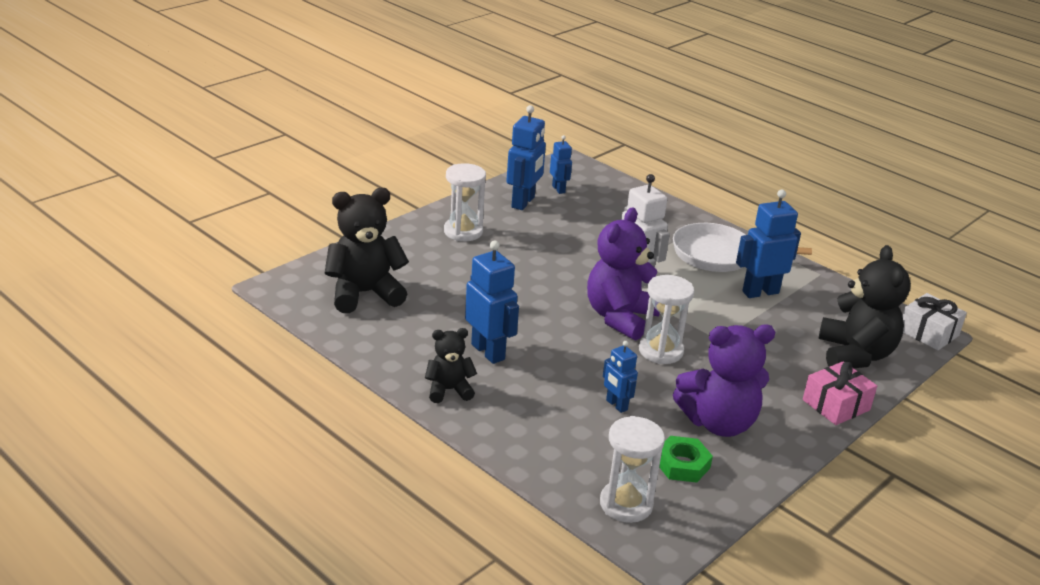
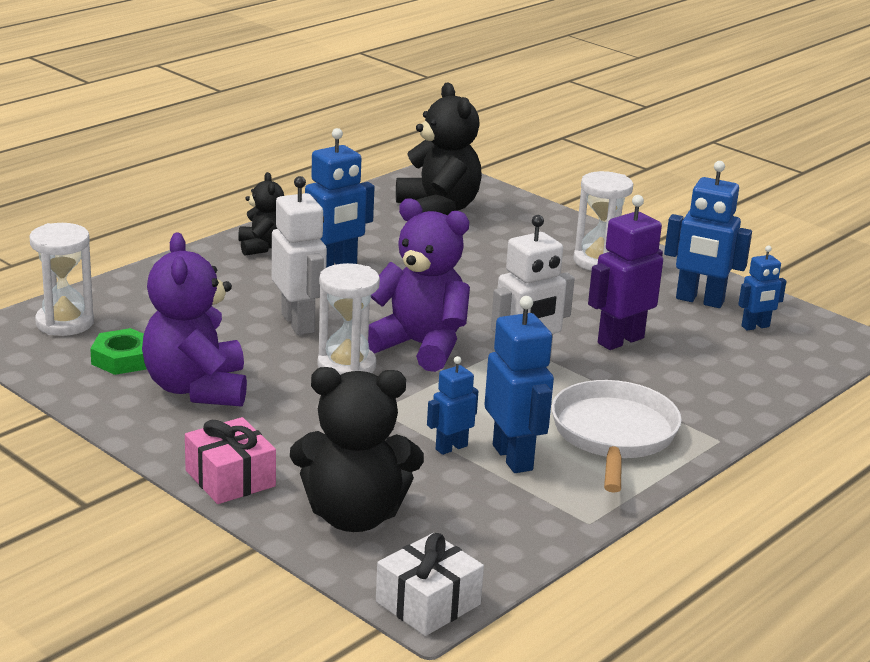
camera: 90 degrees right, 5 degrees down
(590, 238) = (620, 340): none -> purple robot
(596, 372) = (298, 323): none -> white robot
(616, 405) = (234, 330): blue robot -> blue robot (451, 447)

